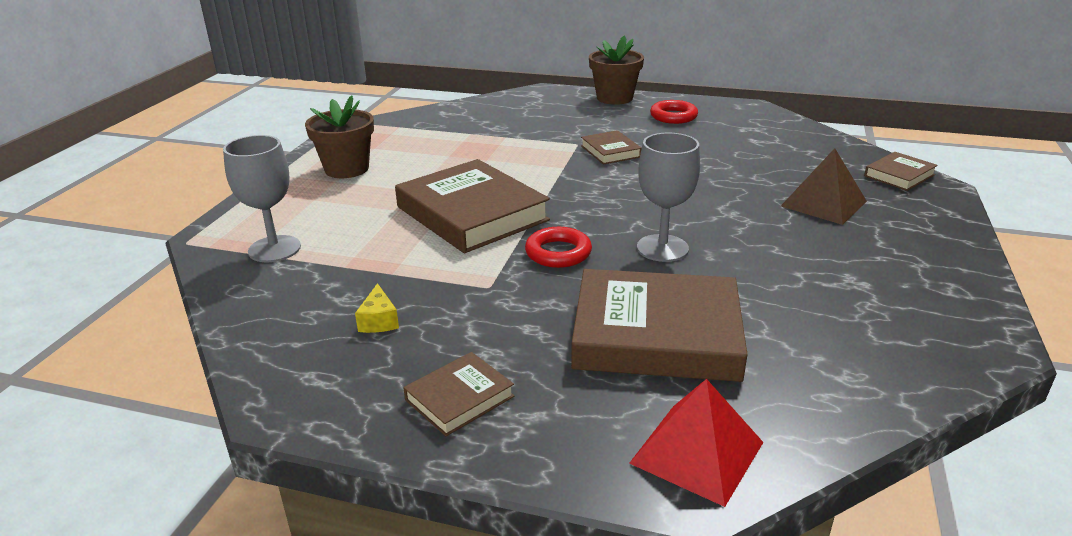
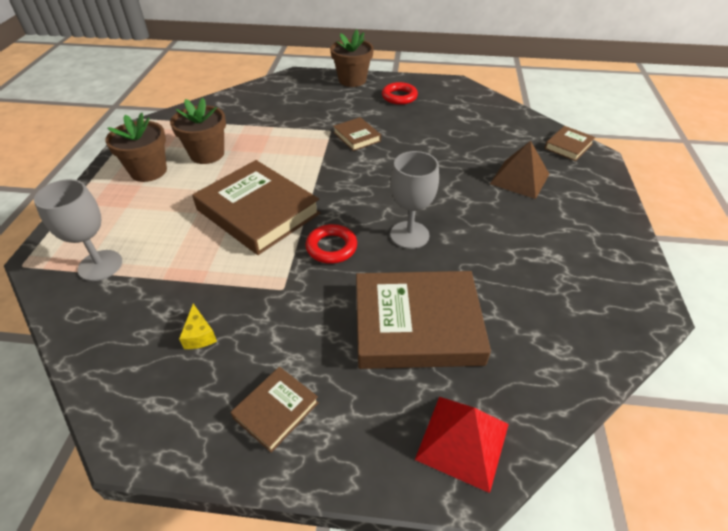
camera: 10 degrees left, 15 degrees up
(419, 157) = (207, 154): none -> brown flower pot

